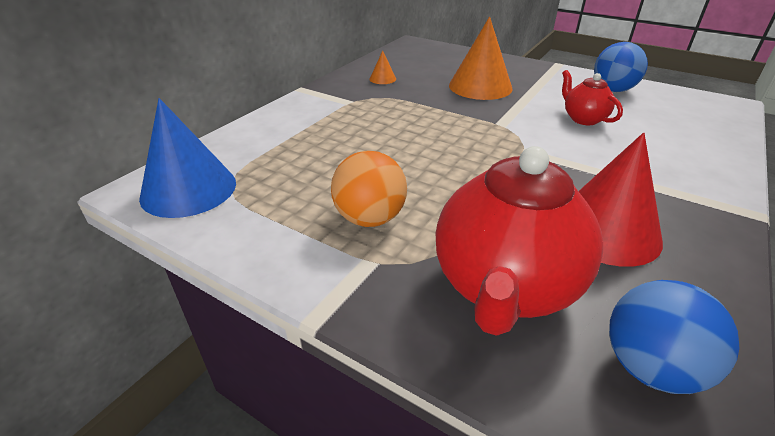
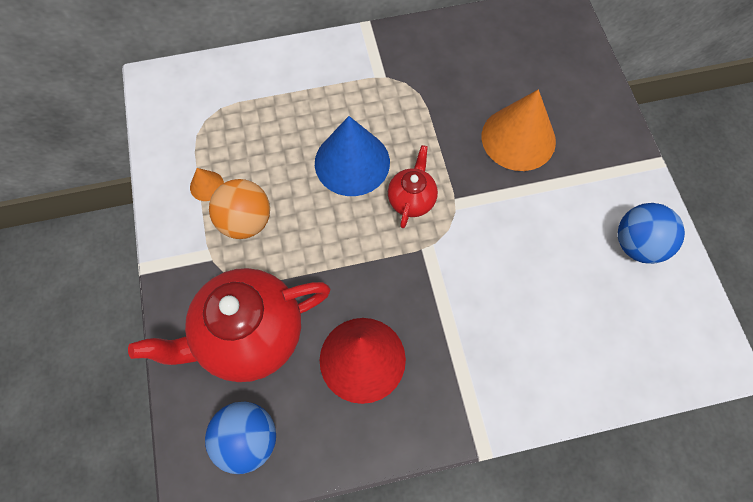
camera: 45 degrees right, 30 degrees up
(188, 189) = (180, 104): blue cone -> blue cone (352, 162)
(382, 79) = (449, 58): orange cone -> orange cone (207, 186)
(583, 119) = (536, 256): red teapot -> red teapot (411, 200)

